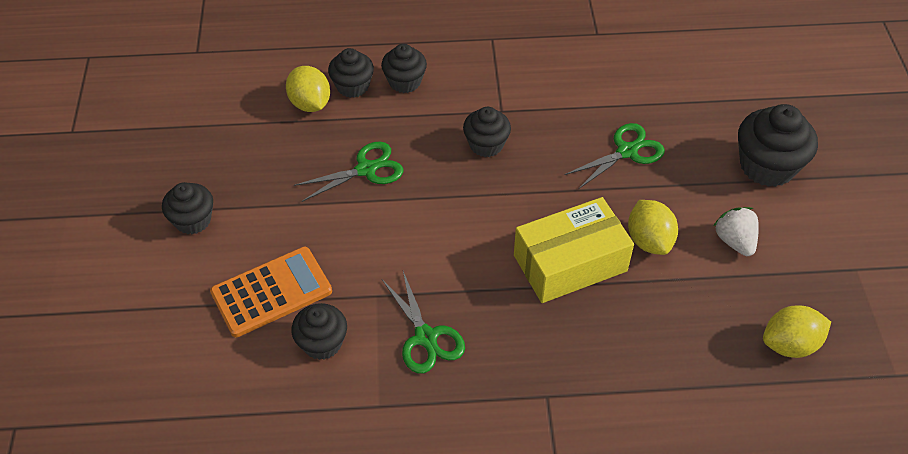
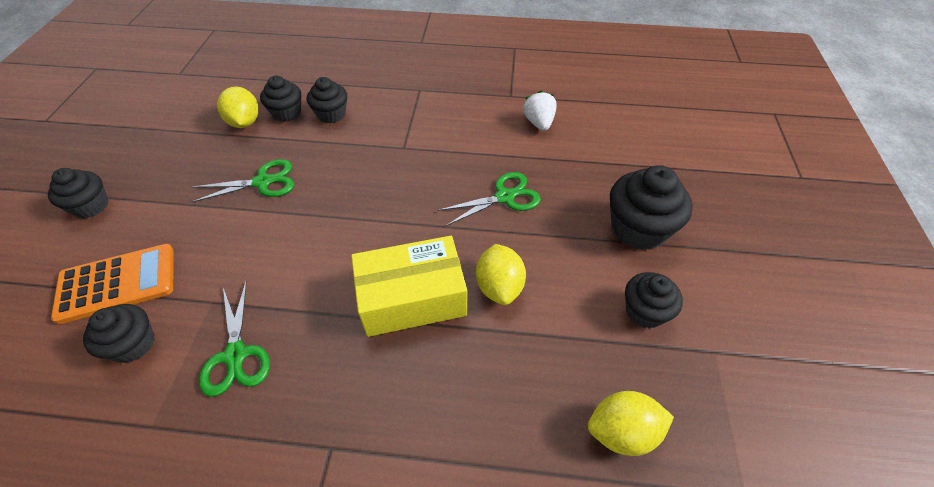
camera: 10 degrees right, 0 degrees up
(486, 144) = (378, 174): black cupcake -> black cupcake (644, 311)
(734, 241) = (587, 300): white strawberry -> white strawberry (538, 123)

